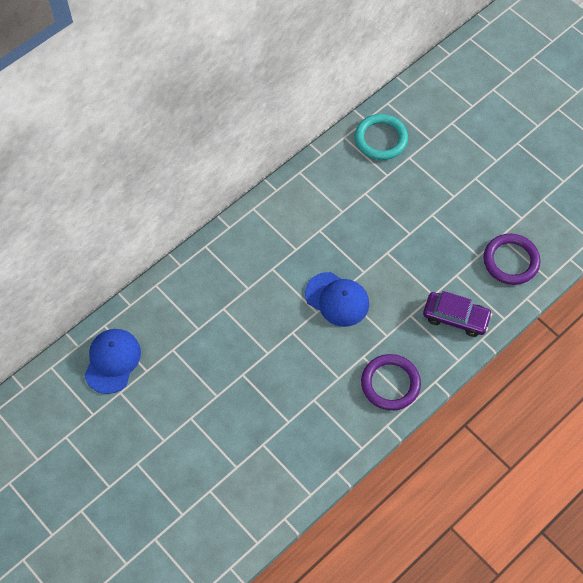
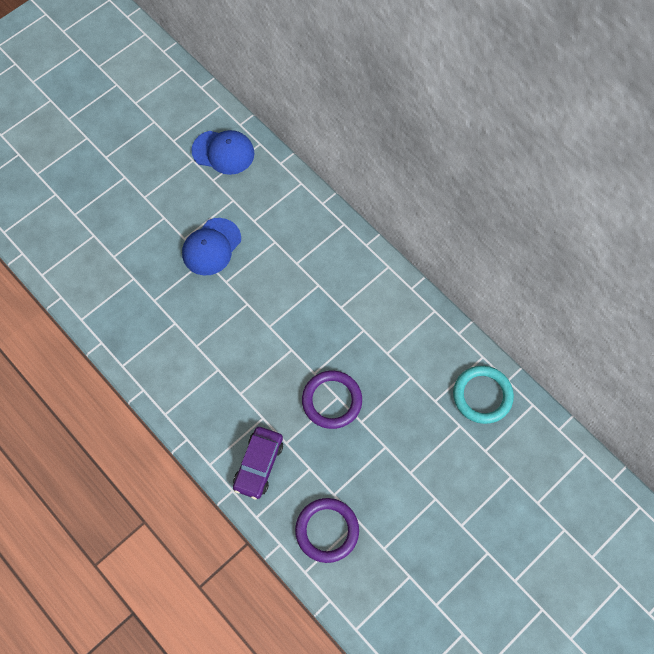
camera: 90 degrees right, 5 degrees up
(337, 299) = (282, 346): blue cap -> blue cap (211, 247)
(390, 384) = (187, 395): purple ring -> purple ring (332, 400)

